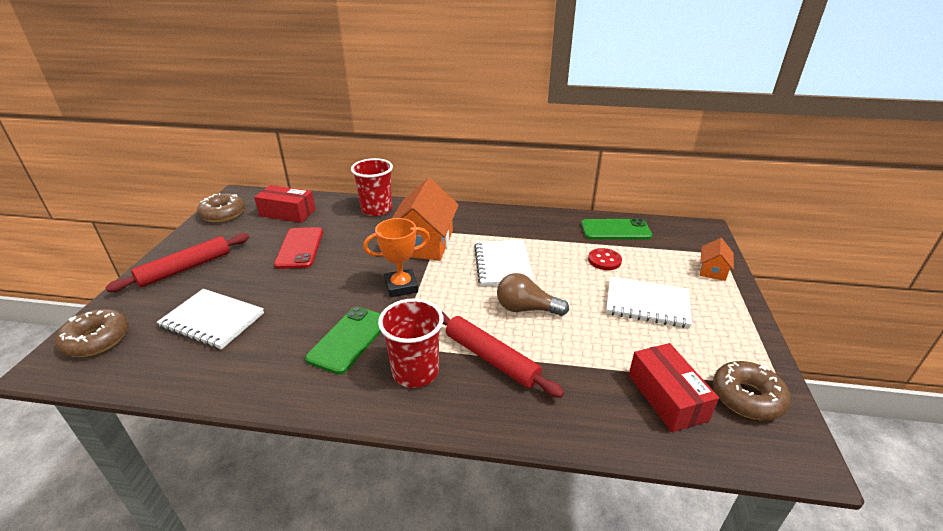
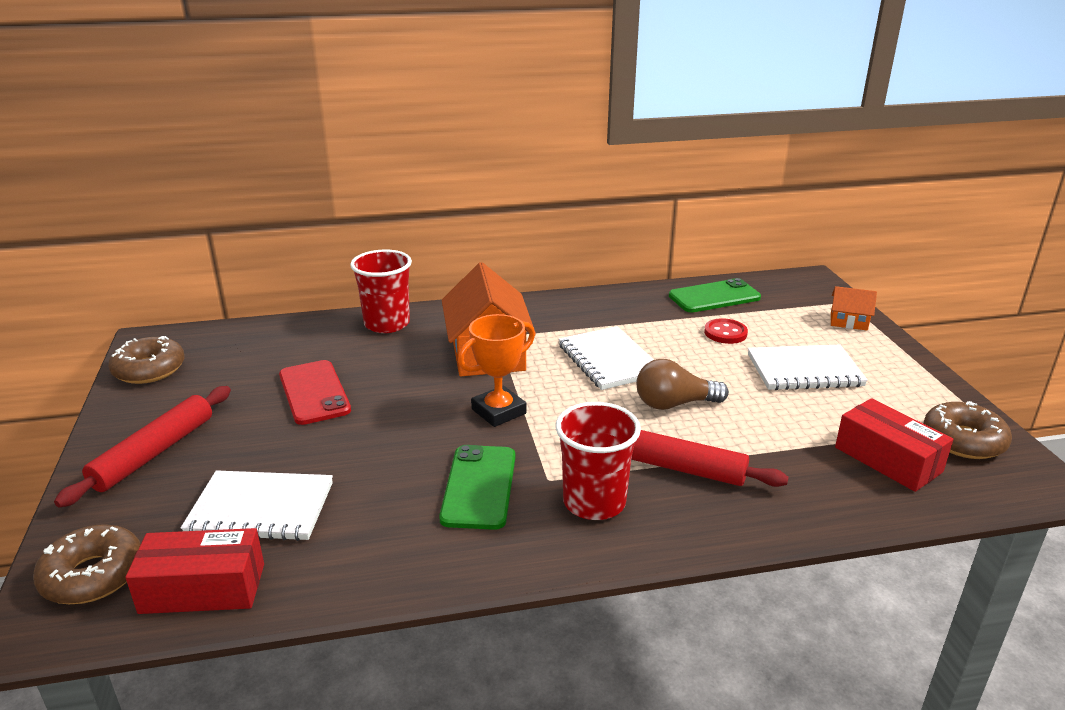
camera: 20 degrees left, 5 degrees down
(287, 213) = (254, 351): red box -> red box (203, 588)
(712, 270) = (848, 321): orange house -> orange house turned 75 degrees counterclockwise

